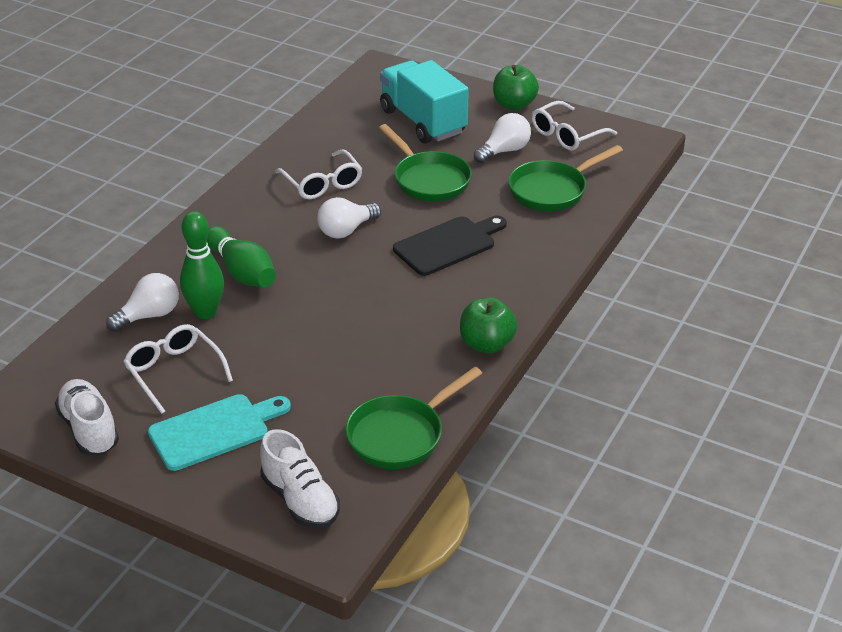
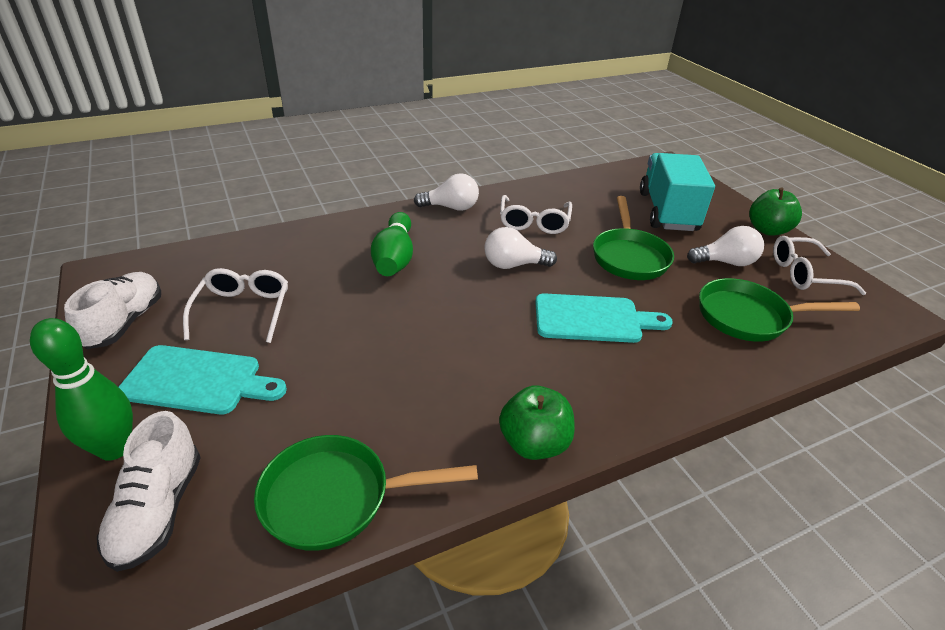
camera: 35 degrees right, 0 degrees up
(149, 315) = (288, 258): white light bulb -> white light bulb (451, 207)
(205, 312) = (329, 275): green bowling pin -> green bowling pin (114, 448)
(448, 245) = (593, 319): black cutting board -> turquoise cutting board

